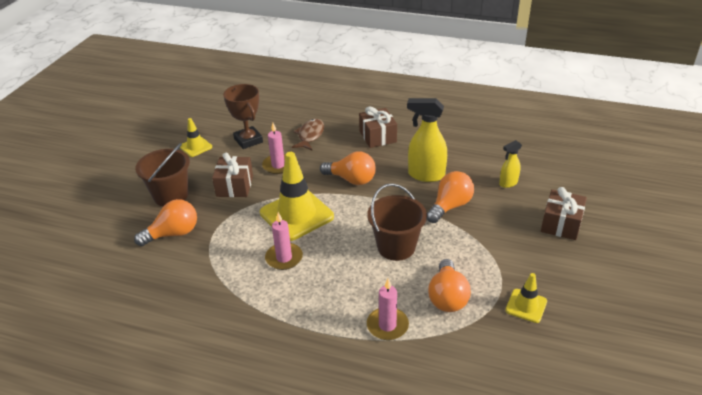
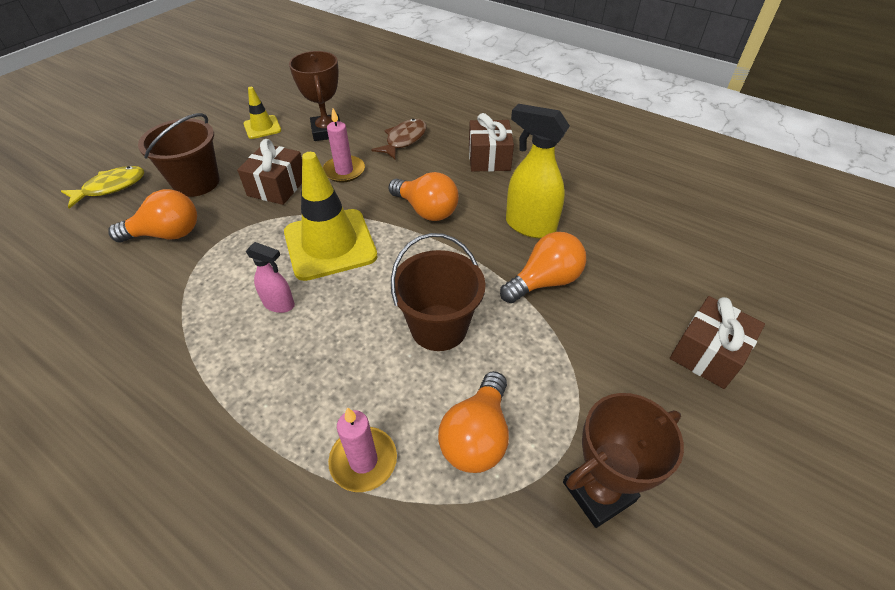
camera: 15 degrees right, 10 degrees up
(105, 212) = (111, 187): none -> yellow fish
(284, 258) = (279, 304): pink candle -> pink spray bottle
(508, 183) = (645, 265): yellow spray bottle -> none
(526, 306) = (598, 491): yellow traffic cone -> brown trophy

